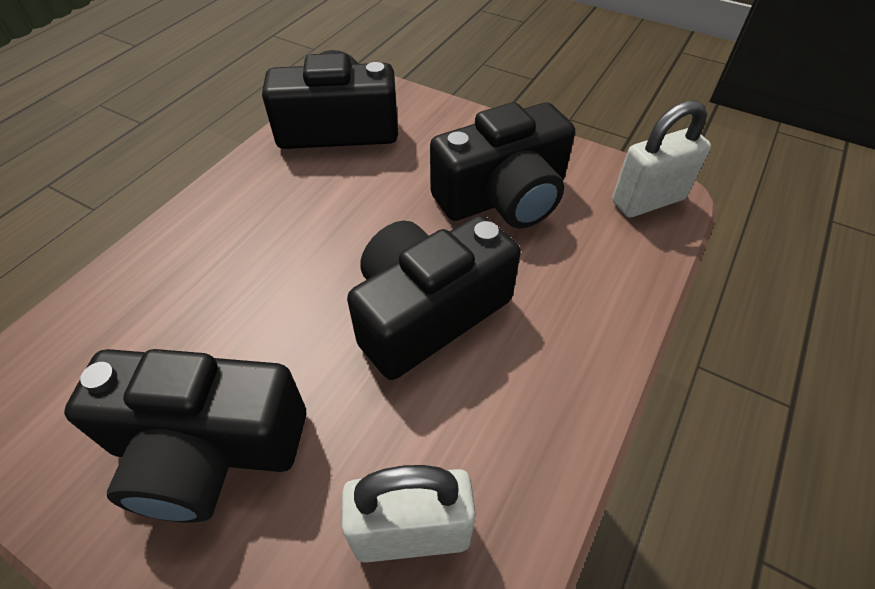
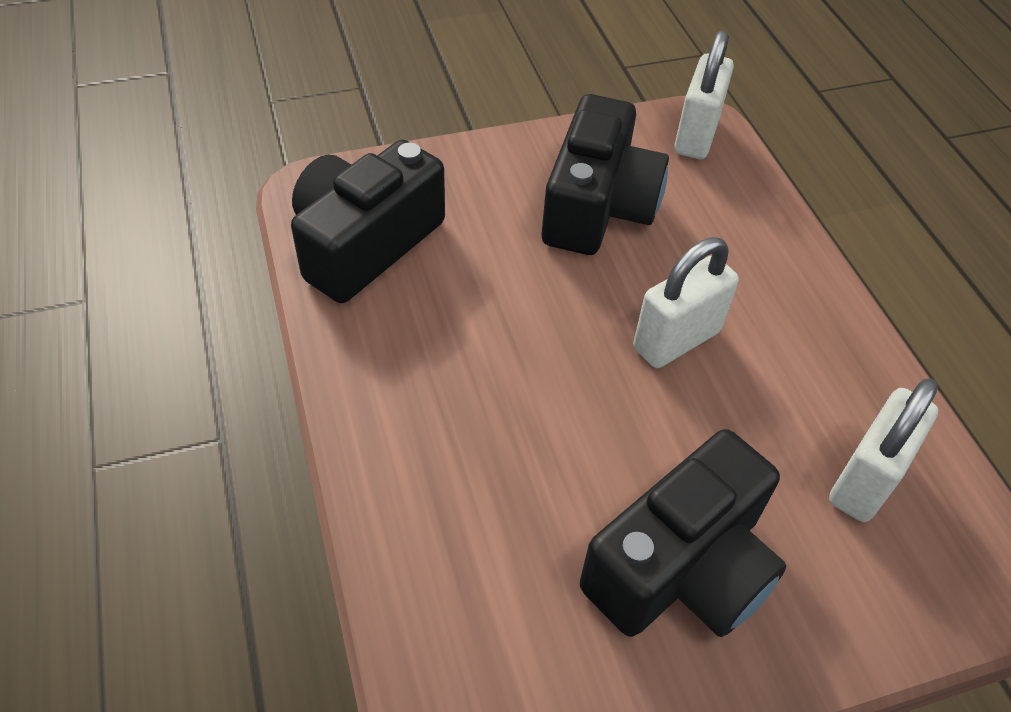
camera: 50 degrees left, 0 degrees up
(427, 312) = (676, 340): black camera -> white padlock

